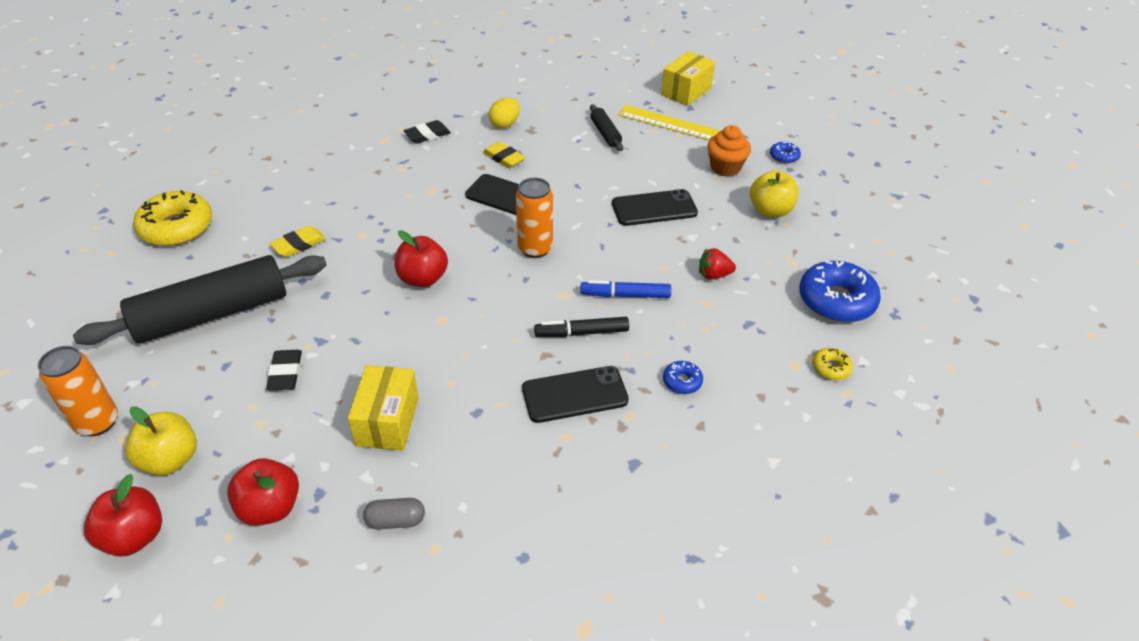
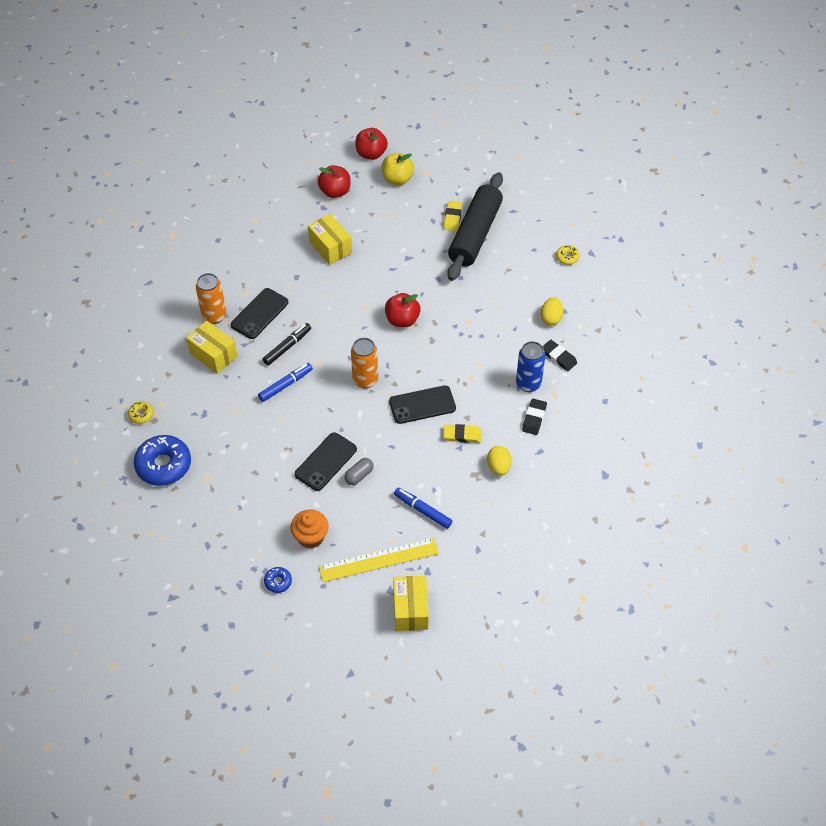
camera: 140 degrees right, 10 degrees up
(97, 422) = (447, 170): orange can -> orange can (214, 316)
(176, 228) = (567, 257): yellow donut -> yellow donut, size x0.47
(285, 373) = (402, 235): black eraser -> black eraser (558, 357)
(288, 190) = (551, 318): none -> yellow egg
(299, 244) = (492, 293): yellow eraser -> yellow eraser (452, 218)
(392, 158) = (528, 383): none -> blue can
(396, 521) = (281, 219): grey capsule -> grey capsule (359, 475)
(605, 133) = (422, 510): black rolling pin -> blue marker
(682, 381) = (213, 355): blue donut -> yellow box
(713, 275) = (247, 434): red strawberry -> none
(770, 211) = (250, 515): yellow apple -> none

